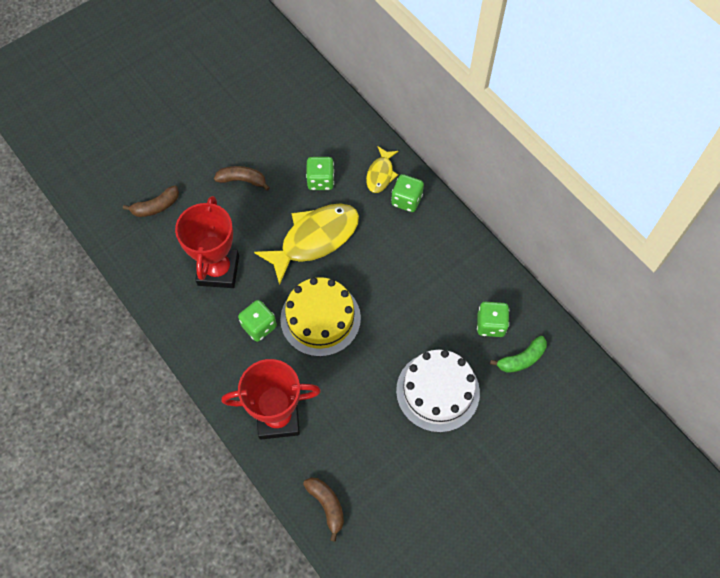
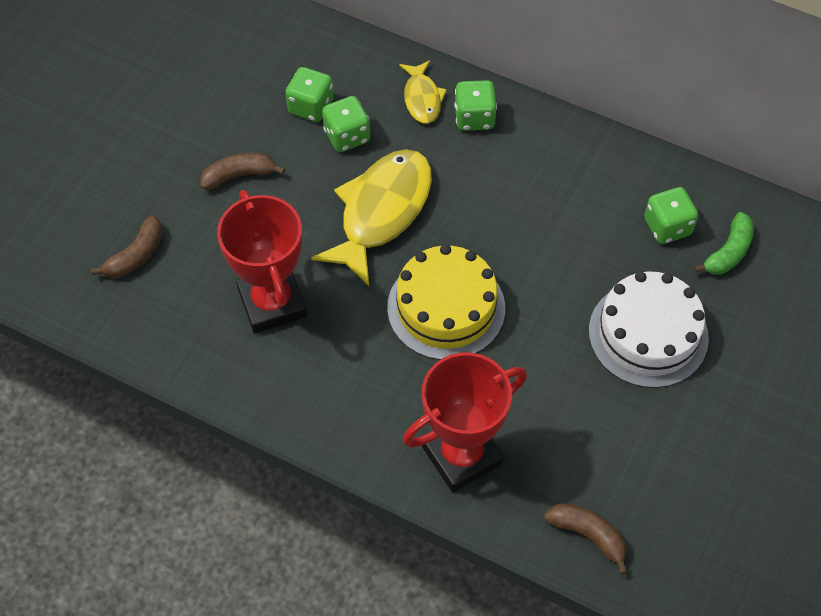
camera: 25 degrees left, 5 degrees down
(259, 326) = (369, 351): green dice -> green dice (311, 107)

